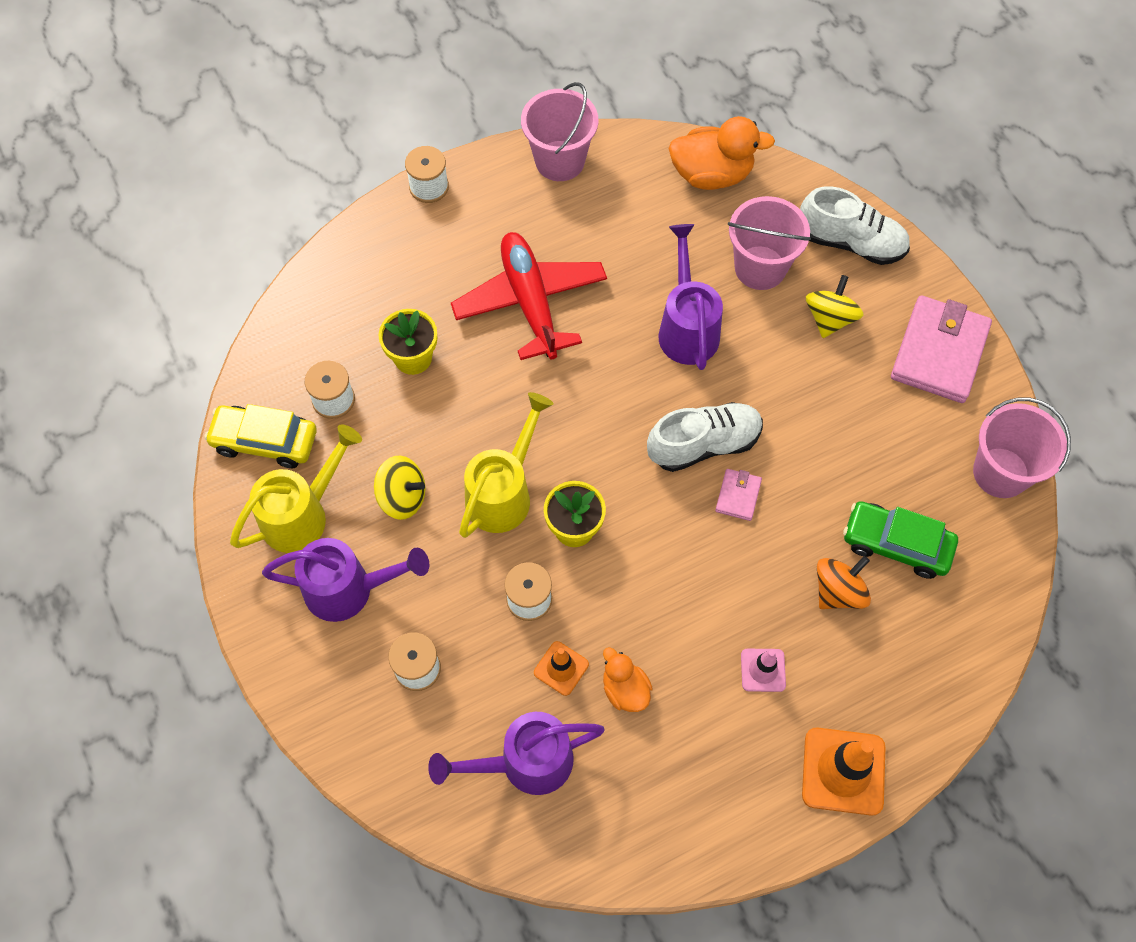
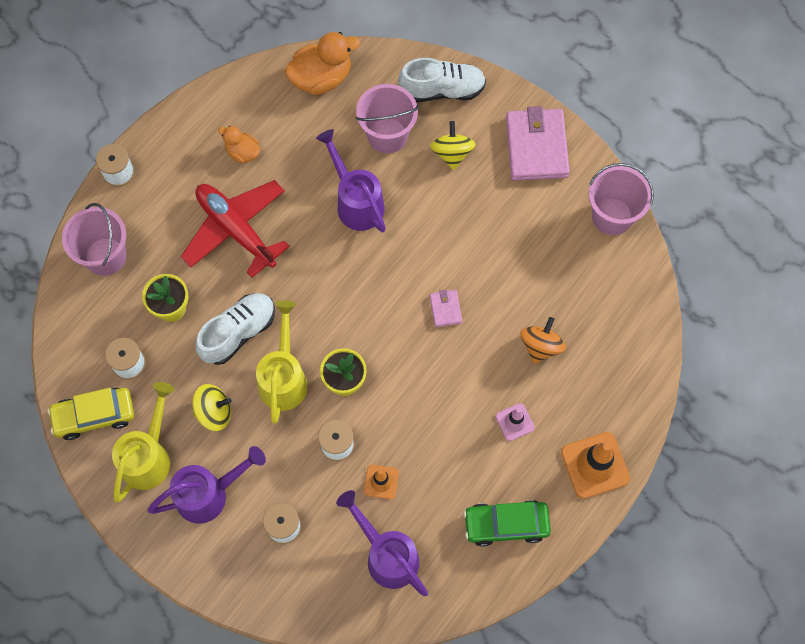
camera: 25 degrees left, 5 degrees up
(526, 762) = (387, 555): purple watering can -> purple watering can turned 90 degrees clockwise
(560, 161) = (206, 112): pink bucket -> pink bucket (105, 256)
(625, 689) = (430, 476): orange duck -> orange duck (242, 152)
(704, 444) = (406, 282): white shoe -> white shoe (238, 332)
(896, 544) = (565, 297): green car -> green car (506, 524)

